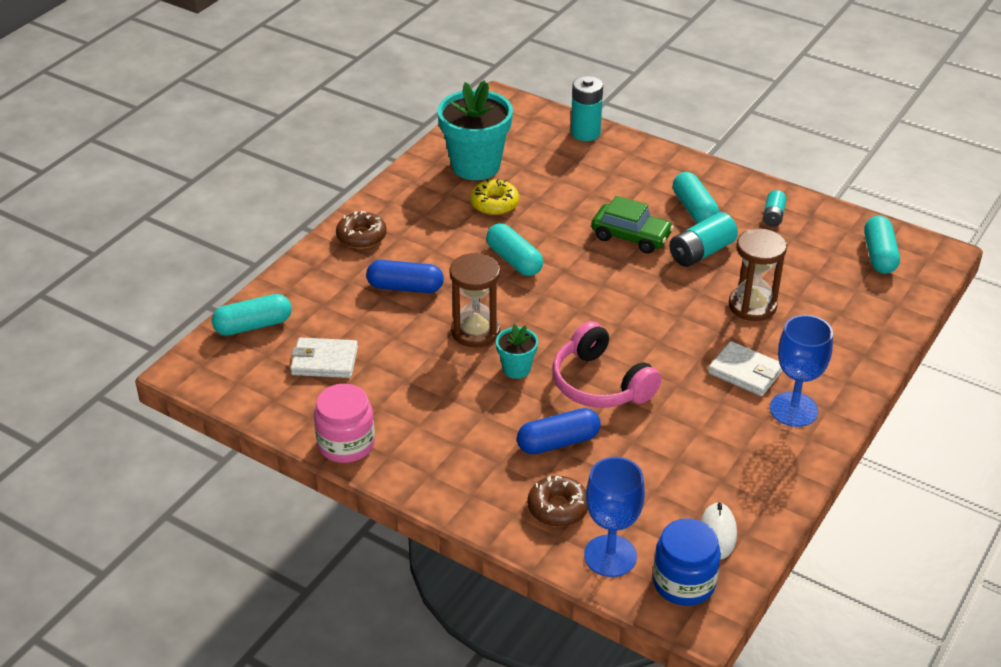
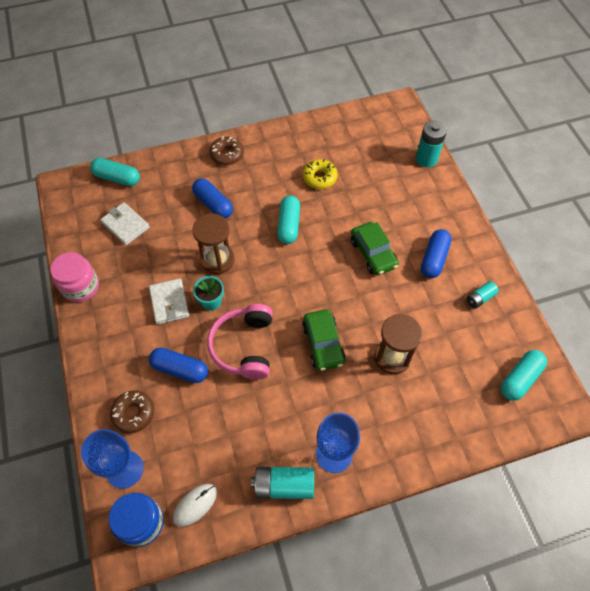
camera: 40 degrees right, 20 degrees up
(475, 166) = (337, 144): turquoise flower pot -> none
(675, 334) = (323, 344): none -> green car
(694, 209) = (434, 259): turquoise capsule -> blue capsule
(701, 252) = (403, 294): turquoise battery -> turquoise battery (284, 485)
(745, 372) = (334, 403): white wallet -> white wallet (169, 302)

